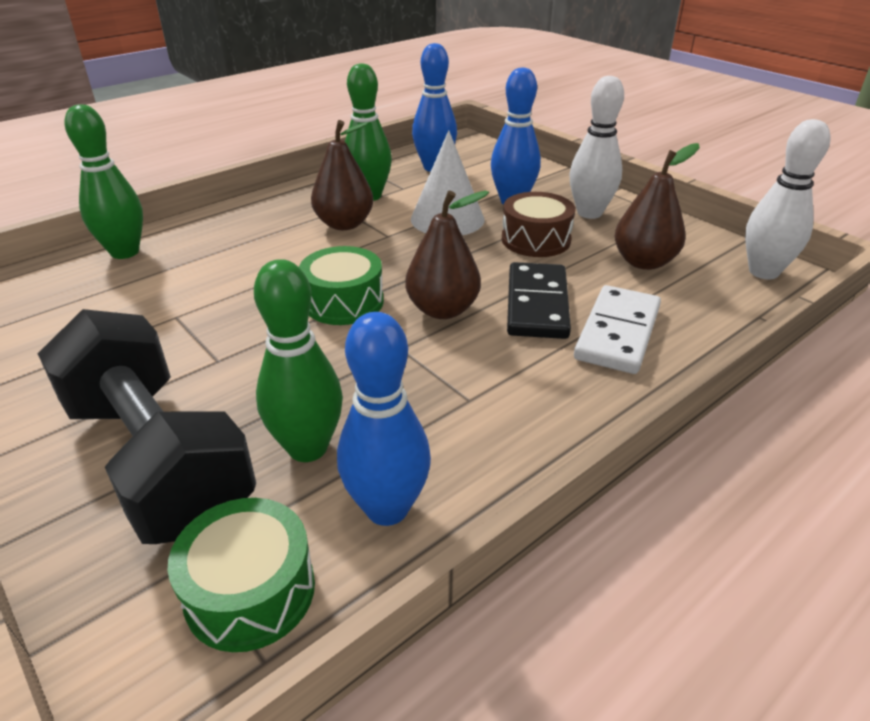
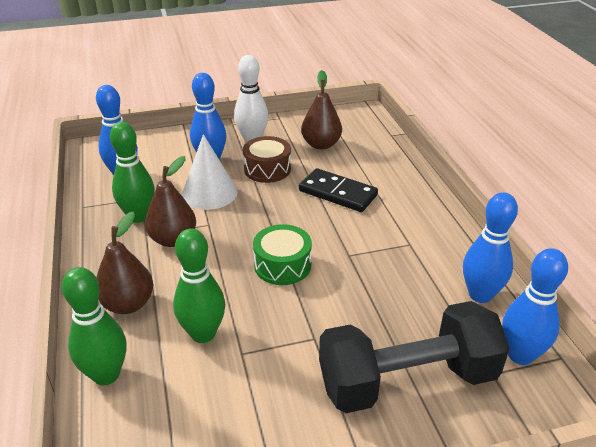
camera: 65 degrees left, 0 degrees up
(250, 591) = (520, 355): green drum -> blue bowling pin
(308, 448) = (423, 313): green bowling pin -> green bowling pin (203, 333)
(443, 310) = (320, 227): brown pear -> brown pear (128, 304)
(618, 333) = (381, 178): white domino -> none
(763, 272) = (356, 117): white bowling pin -> none

